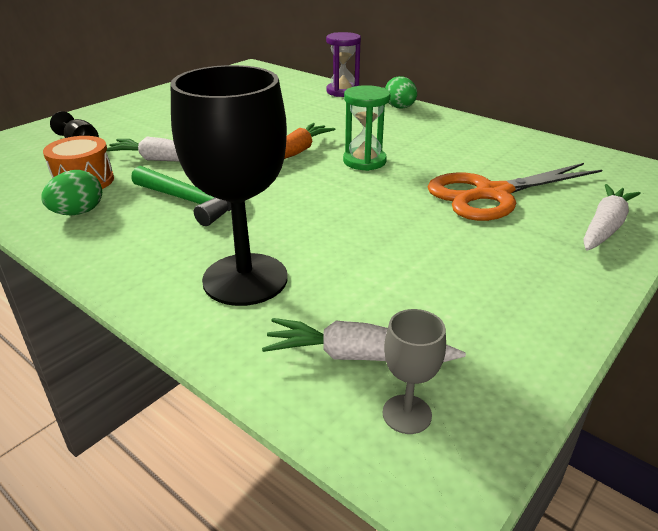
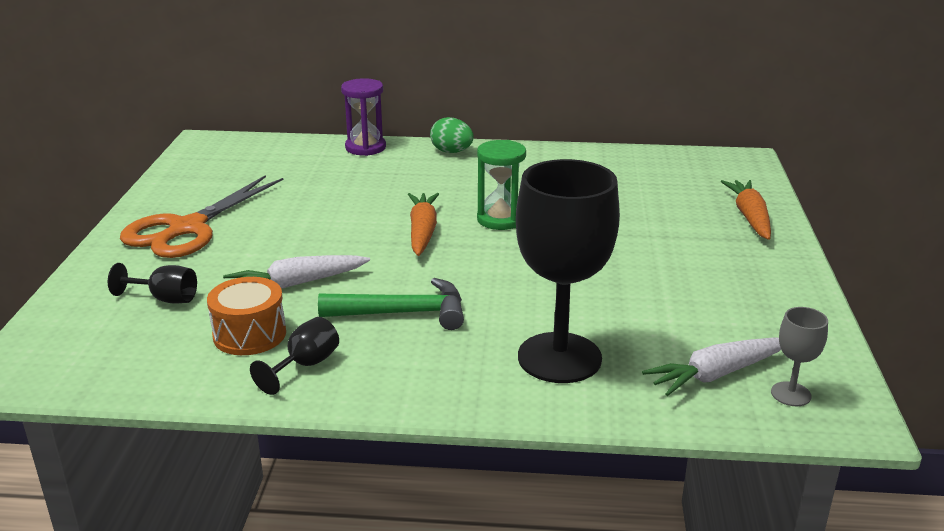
camera: 35 degrees left, 5 degrees down
(78, 213) = (305, 365): green egg -> black goblet
(492, 194) = (643, 216): orange scissors -> orange scissors (187, 228)
(605, 227) = (749, 217): white carrot -> orange carrot

